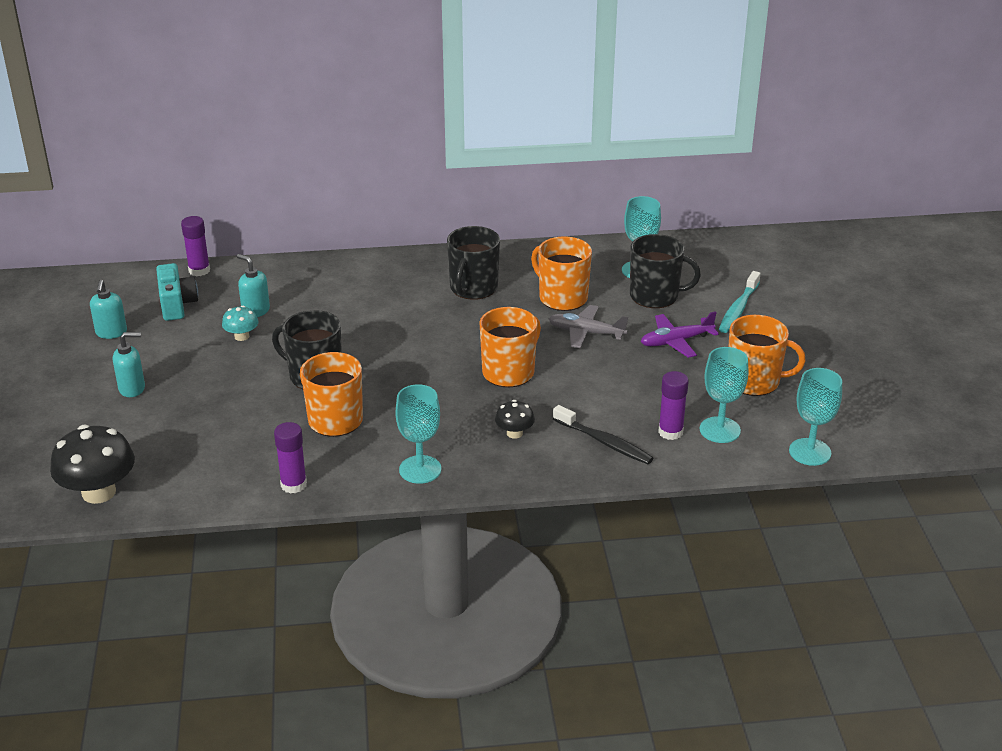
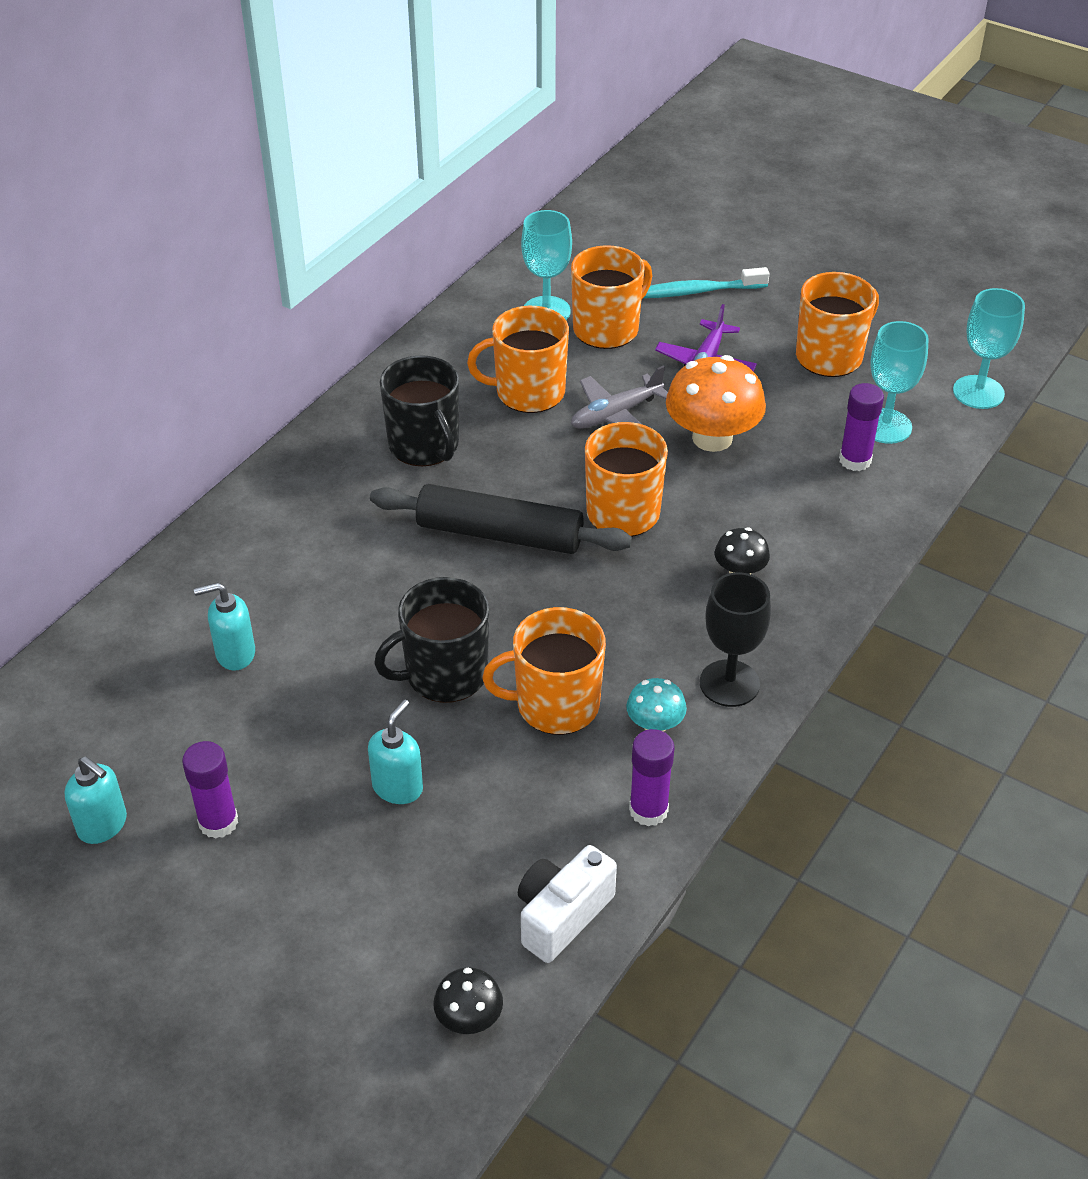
camera: 50 degrees left, 10 degrees up
(99, 492) = (469, 1018): black mushroom -> black mushroom, size x0.51
(132, 388) = (267, 867): turquoise soap dispenser -> turquoise soap dispenser (398, 787)
(177, 304) = (120, 722): turquoise camera -> none
(192, 490) = (562, 916): none -> white camera
(199, 270) = (66, 659): purple glue stick -> purple glue stick (218, 822)
(241, 336) = (277, 696): turquoise mushroom -> turquoise mushroom (655, 724)
(420, 469) = (729, 683): turquoise goblet -> black goblet
(438, 342) = (500, 534): none -> black rolling pin
(604, 442) = (825, 515): black toothbrush -> none
(614, 373) = (712, 438): none -> orange mushroom
(655, 296) = (607, 329): black mug -> orange mug
(738, 309) = (697, 291): turquoise toothbrush -> turquoise toothbrush turned 105 degrees clockwise

